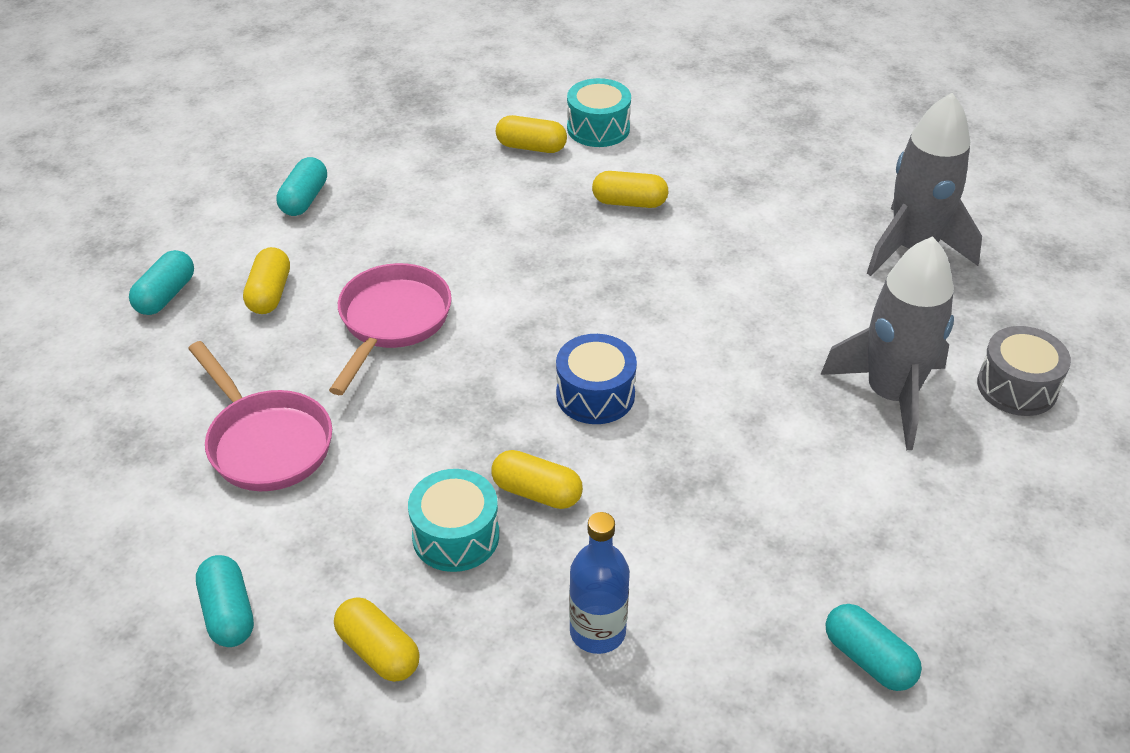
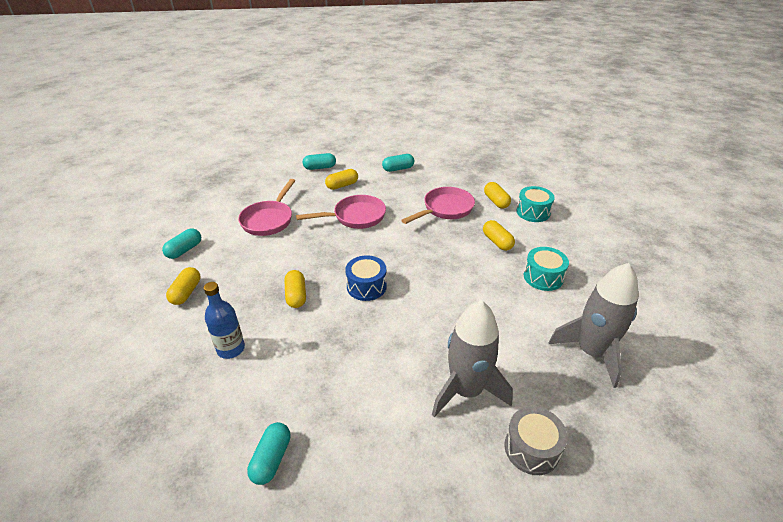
camera: 55 degrees right, 5 degrees down
(456, 536) = (256, 285): turquoise drum -> turquoise drum (543, 277)
(490, 209) = (445, 209): none -> pink pan

